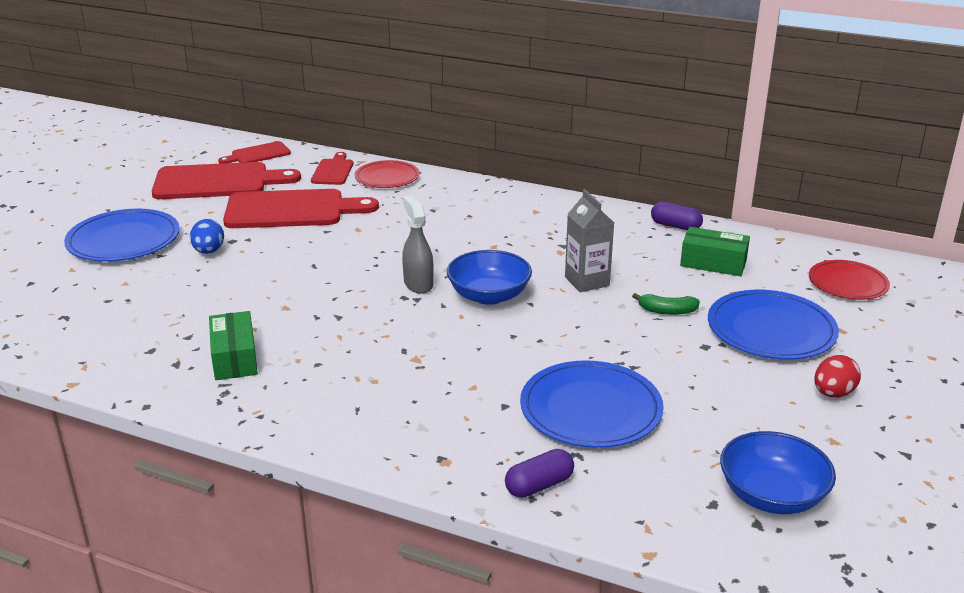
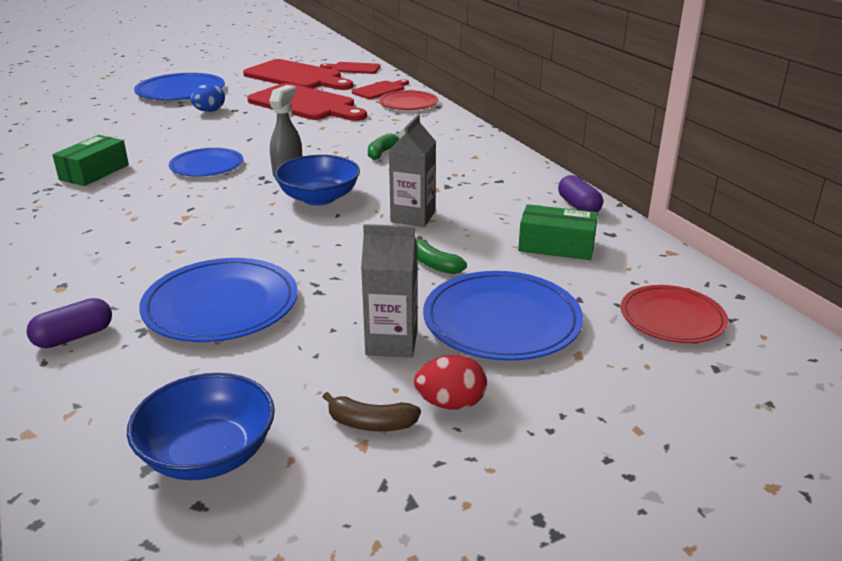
camera: 40 degrees right, 0 degrees up
(332, 307) = (206, 166): none -> blue plate
(458, 234) = (382, 152): none -> green banana
(539, 485) = (74, 337): purple capsule -> purple capsule turned 45 degrees counterclockwise
(713, 263) = (556, 246): green box -> green box turned 45 degrees counterclockwise
(740, 376) = (391, 343): none -> grey carton
(817, 428) = (370, 423): none -> brown banana

